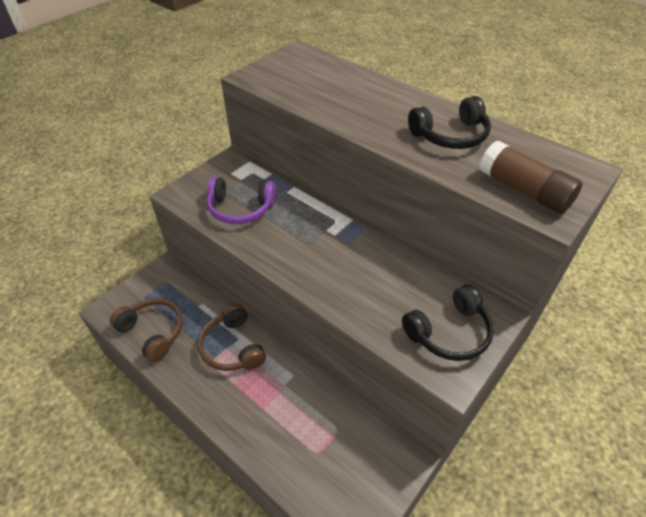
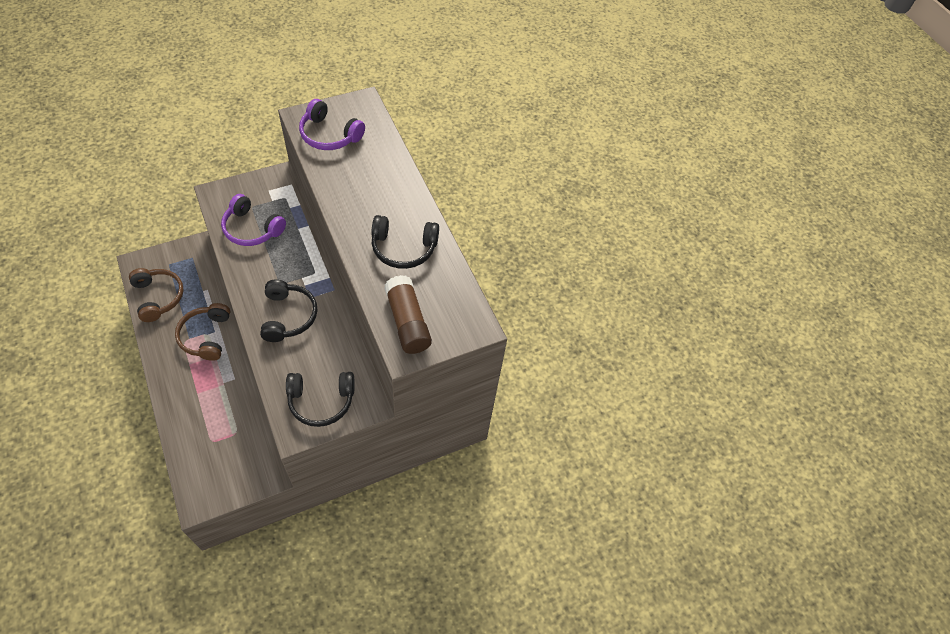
camera: 20 degrees right, 10 degrees up
(290, 80) = (329, 135): none -> purple headphones
(343, 268) = (288, 316): none -> black headphones

